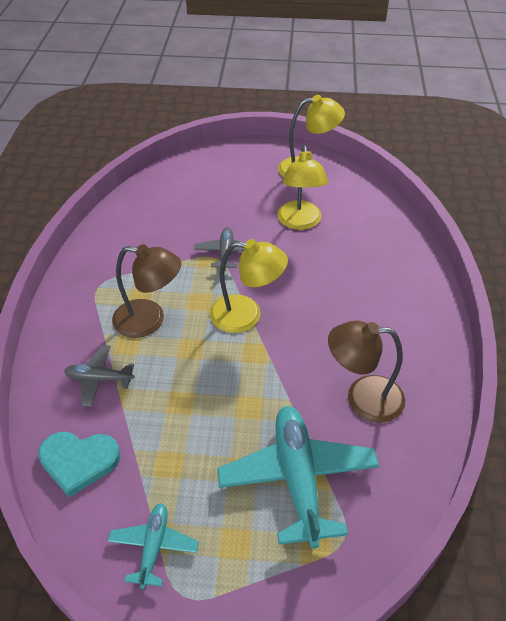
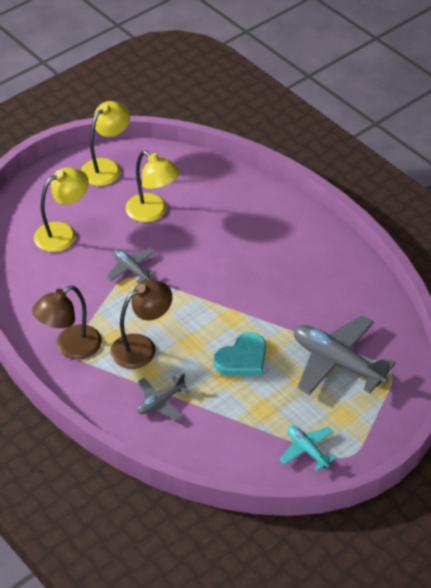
camera: 45 degrees left, 0 degrees up
(79, 461) = (212, 449): turquoise heart -> turquoise heart (242, 358)
(246, 315) = (198, 299): yellow lamp -> yellow lamp (63, 233)
(298, 479) = (337, 363): turquoise plane -> grey plane
(362, 398) = (322, 296): brown lamp -> brown lamp (70, 347)

